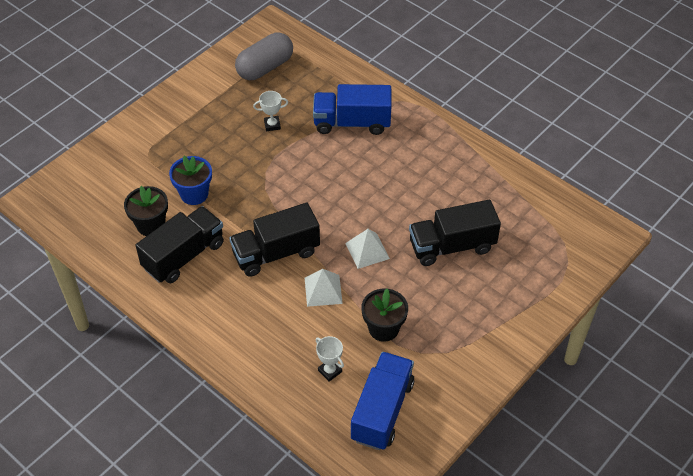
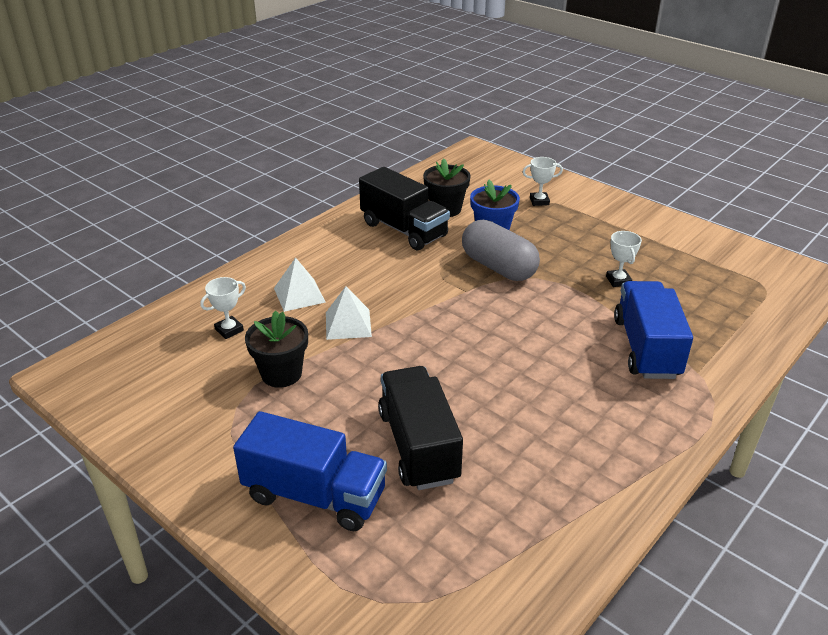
camera: 90 degrees right, 15 degrees down
(146, 159) = (539, 201): none -> white trophy
(265, 67) = (723, 272): grey capsule -> grey capsule (498, 267)
(276, 253) = (407, 288): black truck -> none
(367, 251) = (410, 360): white pyramid -> white pyramid (299, 295)
(382, 411) = (160, 371): blue truck -> blue truck (314, 495)

